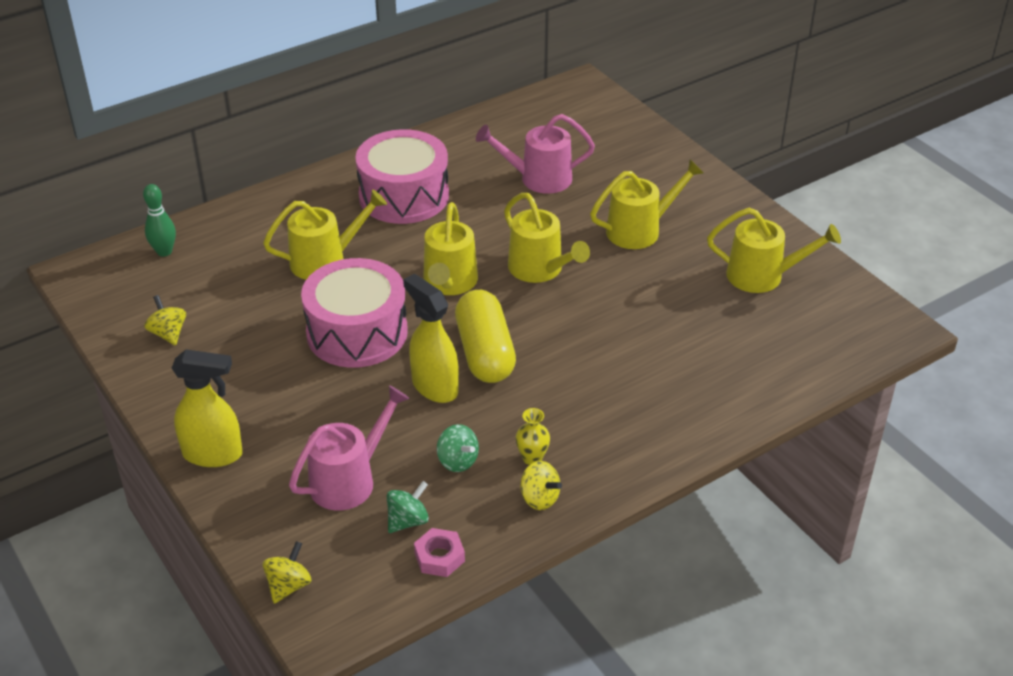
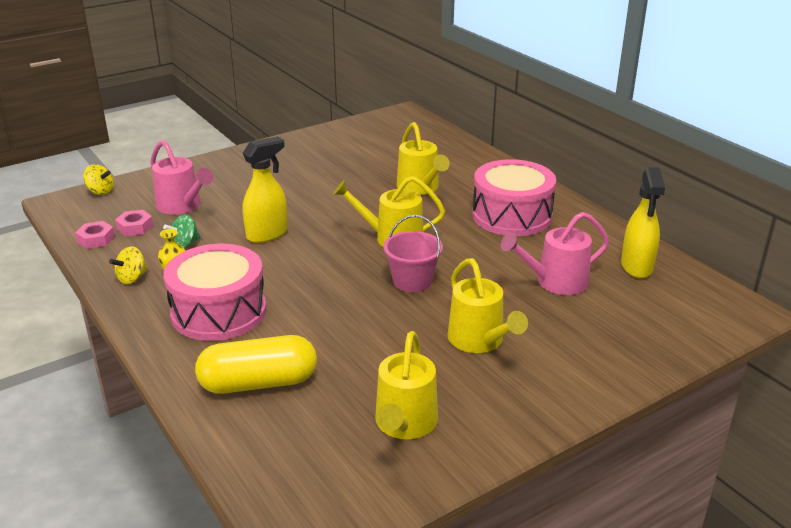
camera: 90 degrees right, 10 degrees down
(164, 252) = (427, 135): green bowling pin -> none
(168, 333) = (340, 142): yellow spinning top -> none
(213, 454) = (222, 163): yellow spray bottle -> yellow spray bottle (637, 267)
(357, 332) = (334, 203): pink drum -> pink drum (218, 312)
(408, 521) = (135, 227): green spinning top -> pink nut
(485, 353) = (302, 254): yellow capsule -> yellow capsule (258, 383)
(539, 179) = (556, 282): pink watering can -> pink watering can turned 105 degrees counterclockwise
(540, 269) = (412, 281): yellow watering can -> pink bucket

